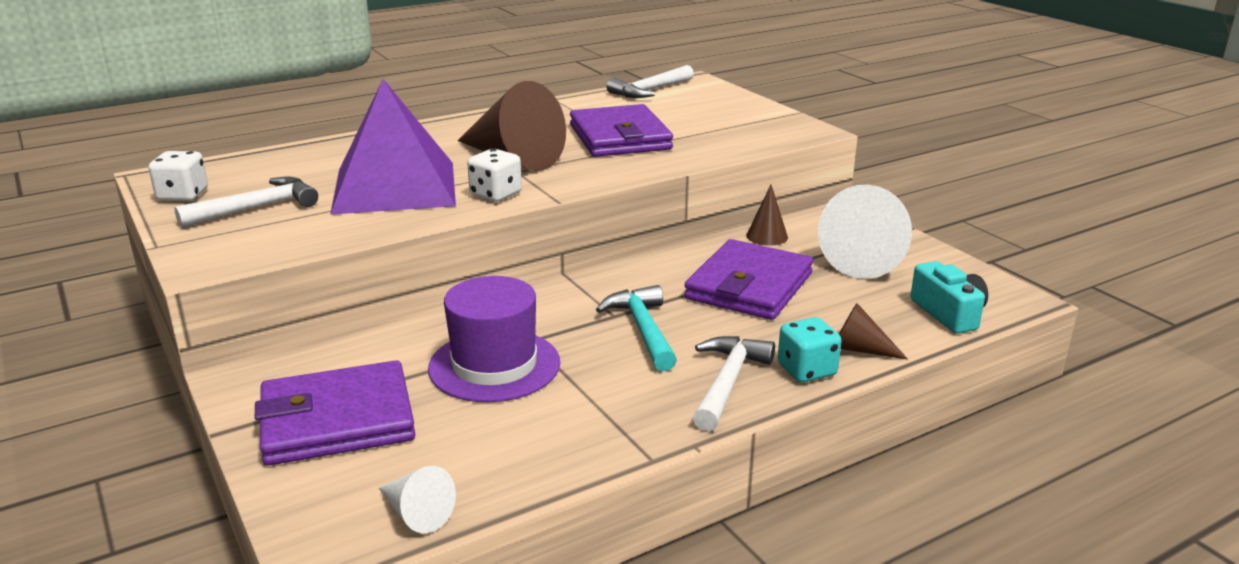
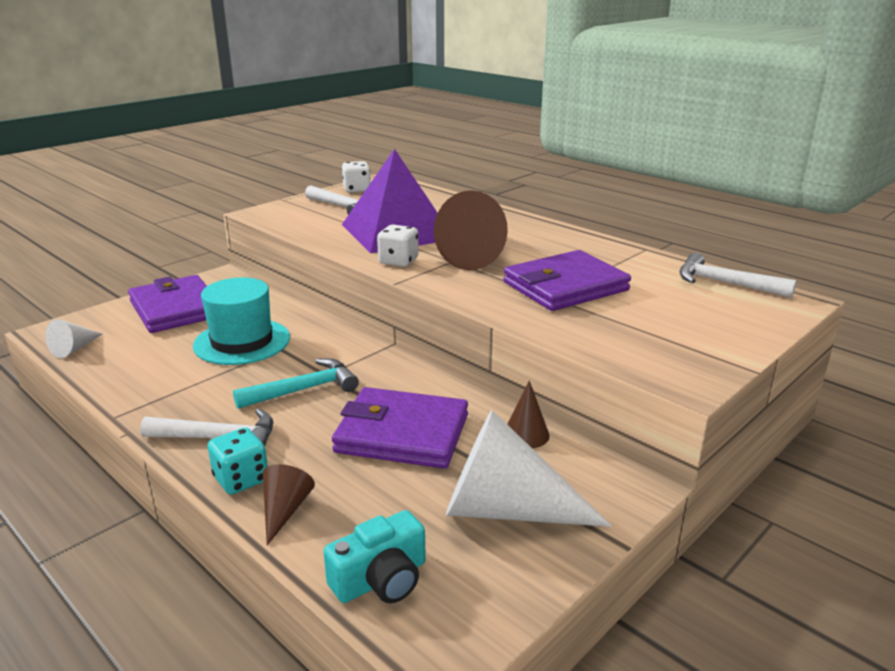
camera: 75 degrees right, 0 degrees up
(494, 365) = (242, 342): purple hat -> turquoise hat

